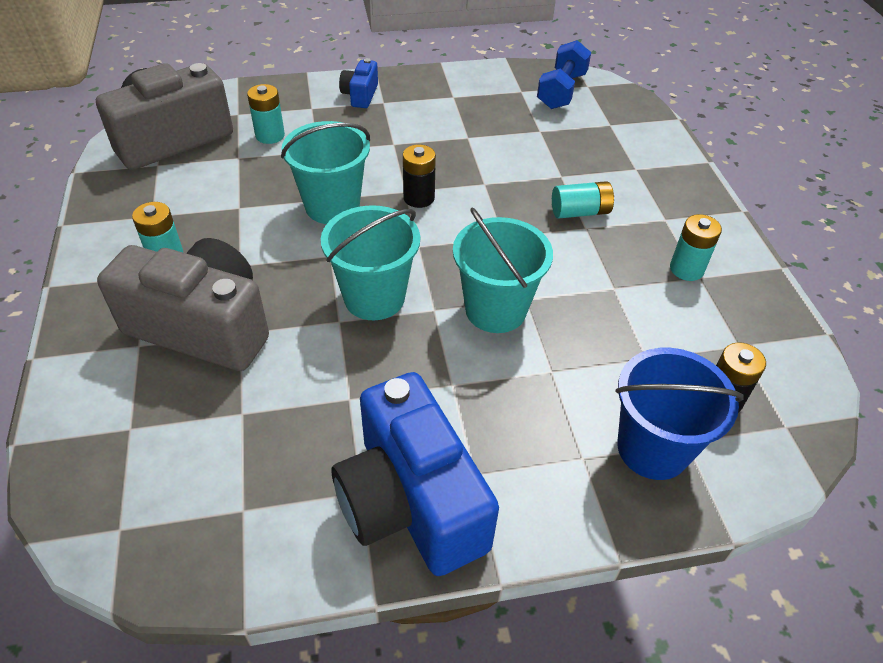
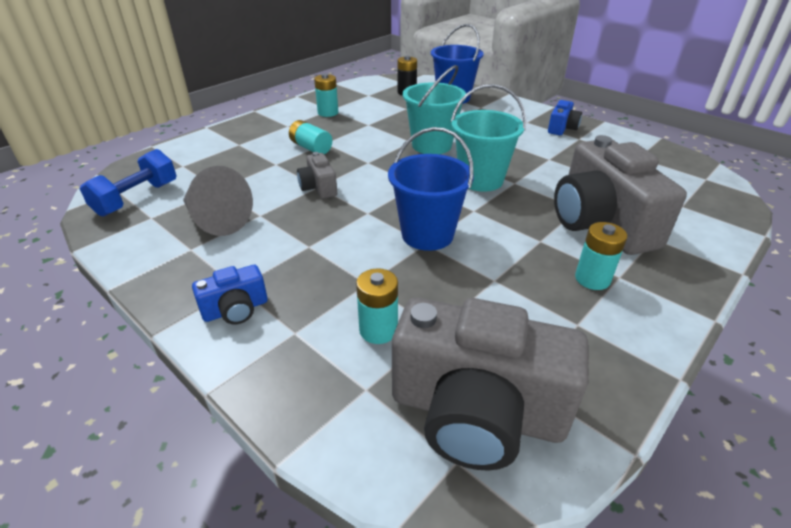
camera: 125 degrees left, 10 degrees down
(332, 206) = (427, 234): turquoise bucket -> blue bucket
(411, 501) = (562, 128): blue camera -> blue camera, size x0.46
(419, 198) = (368, 204): black battery -> none
(481, 182) = (318, 188): none -> grey camera
(484, 116) = (215, 220): none -> grey cone
(561, 91) = (137, 199): blue dumbbell -> blue dumbbell turned 45 degrees counterclockwise

